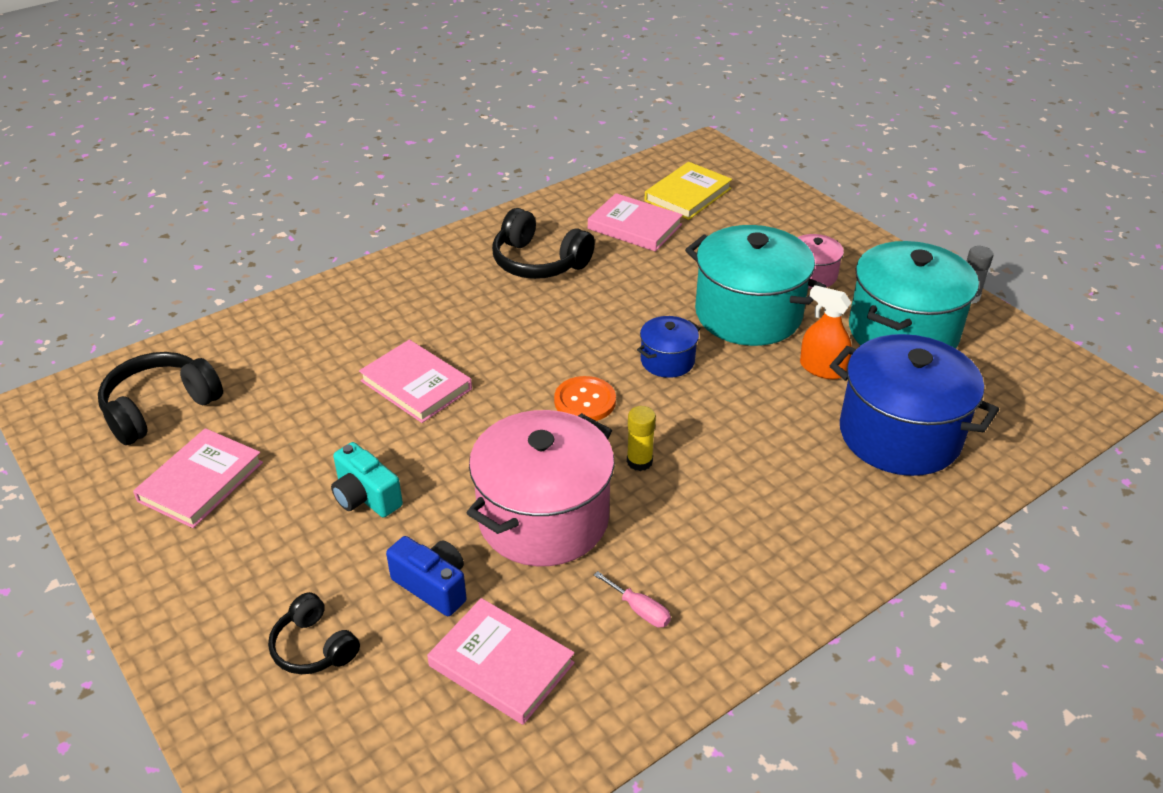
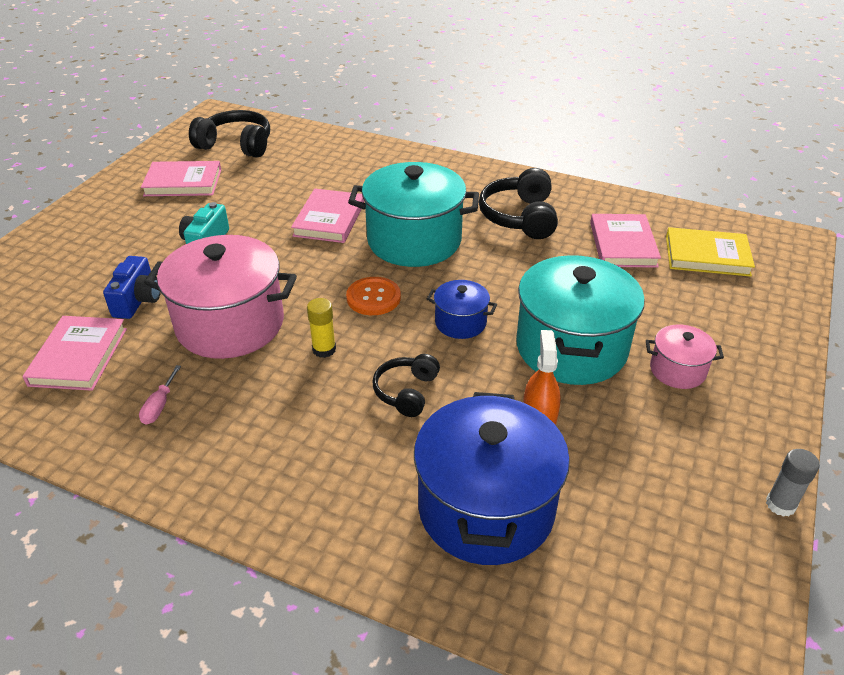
camera: 60 degrees right, 0 degrees up
(314, 647) = (65, 275): black headphones -> black headphones (406, 392)
(903, 332) = (655, 465): turquoise pot -> turquoise pot (414, 241)

